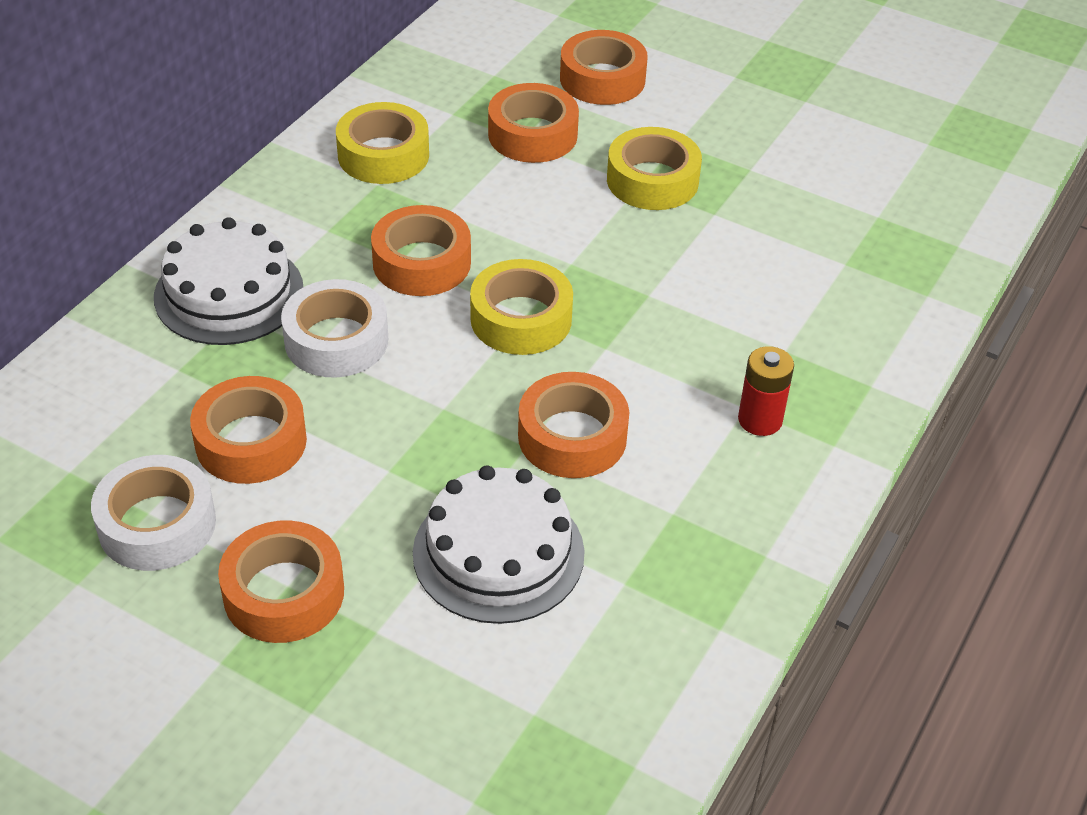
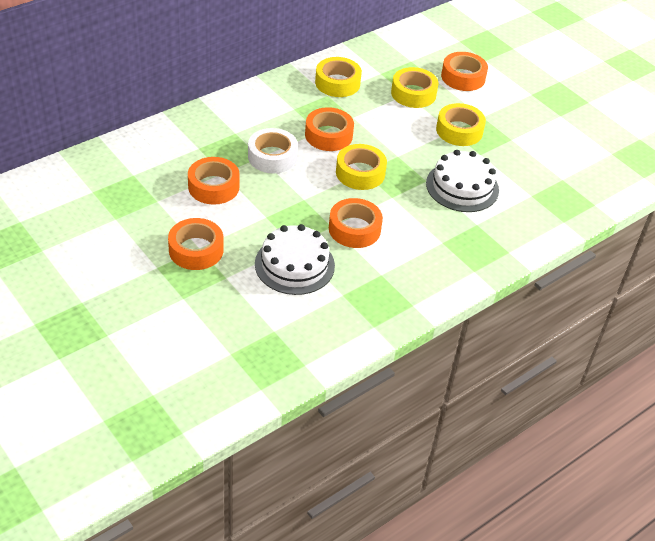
camera: 20 degrees right, 0 degrees up
(157, 524) = (158, 207): white tape -> none
(229, 293) = (236, 123): white cake -> white cake (462, 186)
(532, 135) = (413, 93): orange tape -> yellow tape
(760, 420) = (445, 249): red battery -> none

